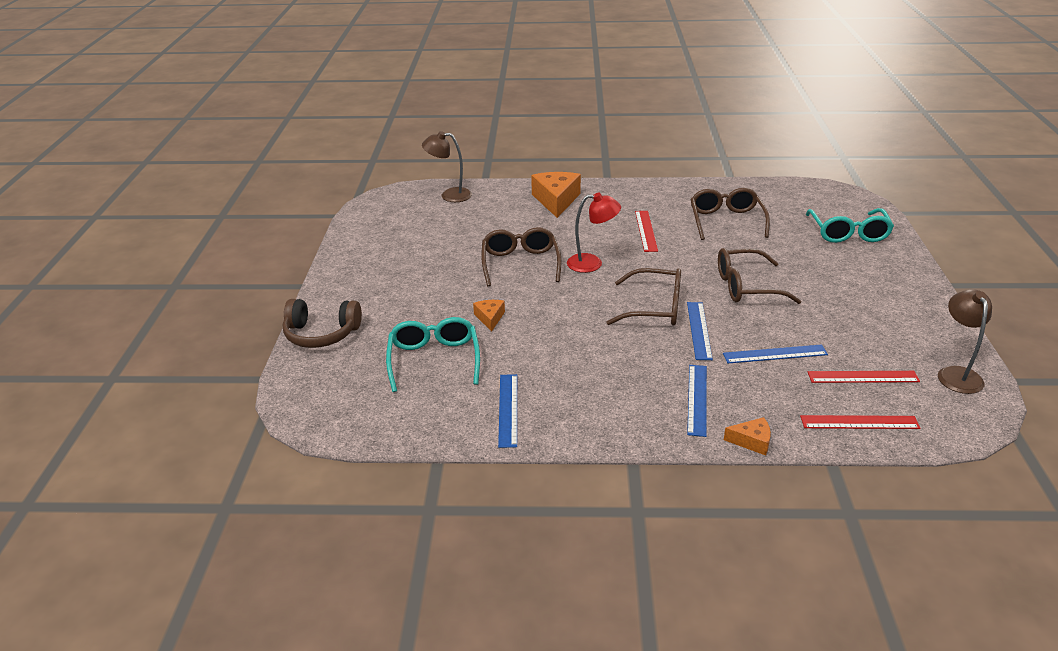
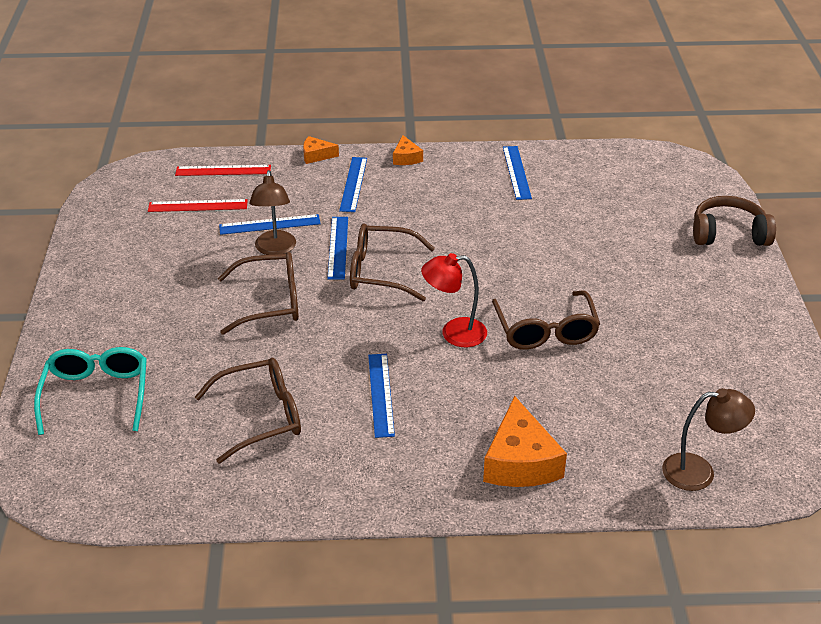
camera: 175 degrees right, 5 degrees up
(434, 360) = (599, 211): turquoise glasses -> none
(490, 318) = (560, 255): orange cheese -> orange cheese (406, 158)
(646, 231) = (381, 394): red ruler -> blue ruler
(726, 221) = (260, 417): brown glasses -> brown glasses turned 105 degrees counterclockwise
(956, 374) = (110, 210): brown lamp -> brown lamp (275, 249)

